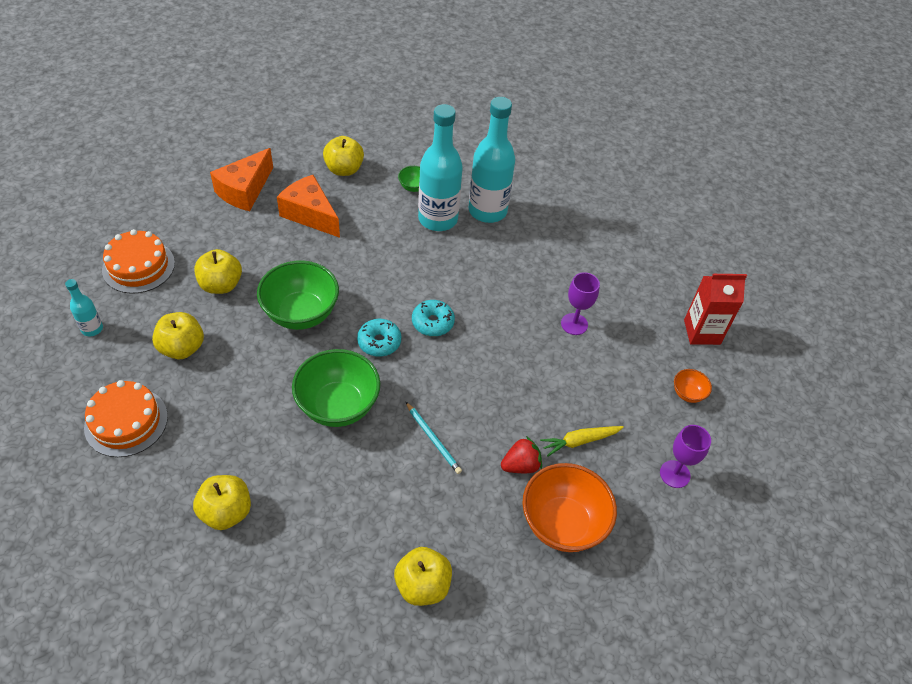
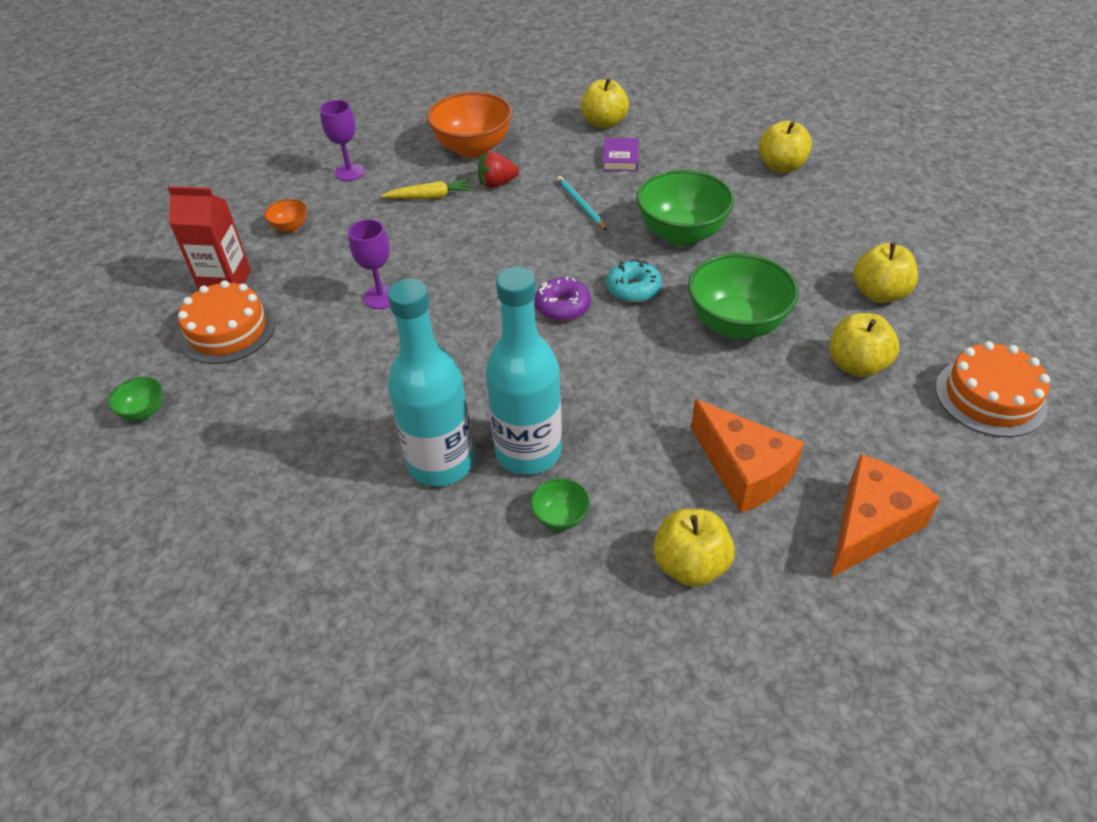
camera: 165 degrees left, 5 degrees down
(92, 329) = (1006, 319): turquoise bottle -> none
(126, 422) = (910, 231): orange cake -> orange cake (227, 330)
(399, 516) = (620, 158): none -> purple book
(432, 322) = (563, 307): turquoise donut -> purple donut
(682, 232) = (144, 411): none -> green bowl

